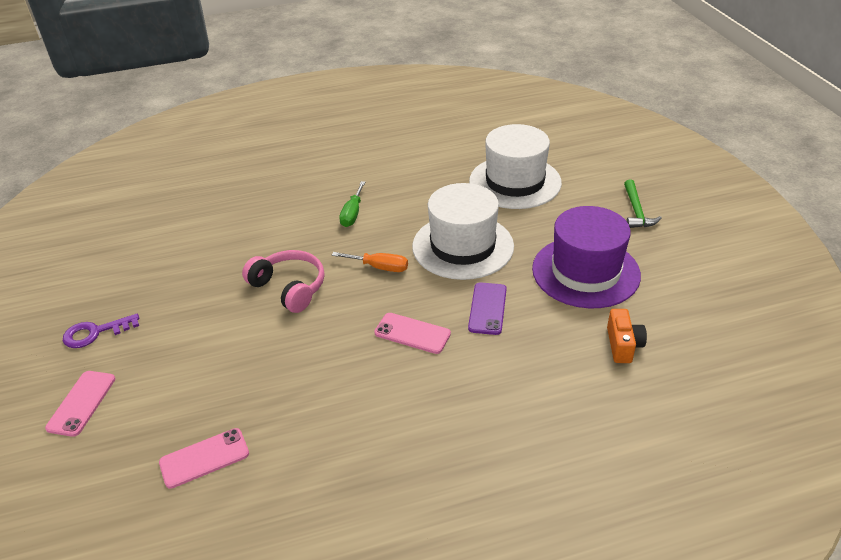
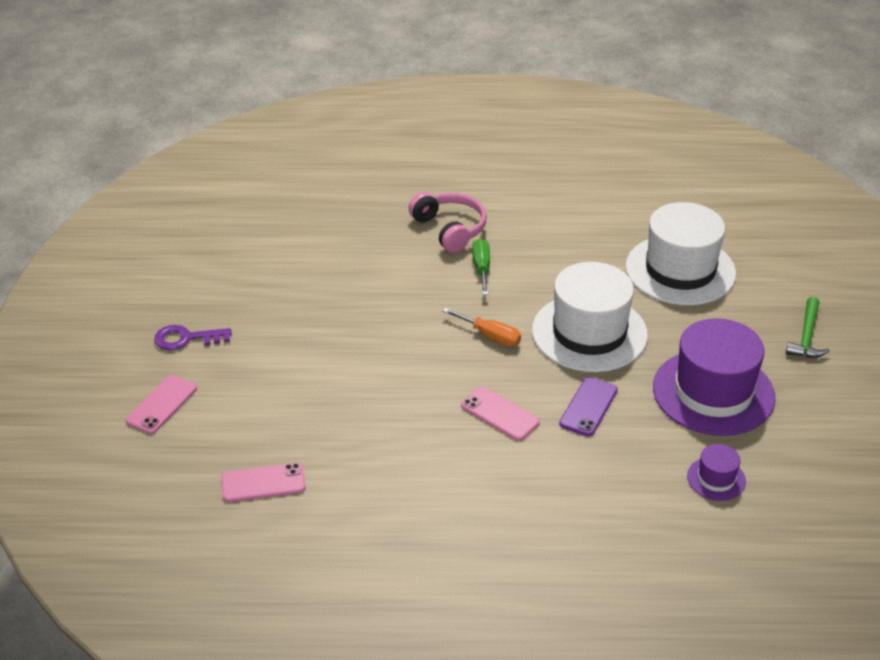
camera: 15 degrees right, 0 degrees up
(289, 288) = (389, 336): pink headphones -> pink headphones (450, 229)
(352, 214) = (481, 268): green screwdriver -> green screwdriver turned 150 degrees clockwise
(623, 345) = (716, 479): orange camera -> purple hat

